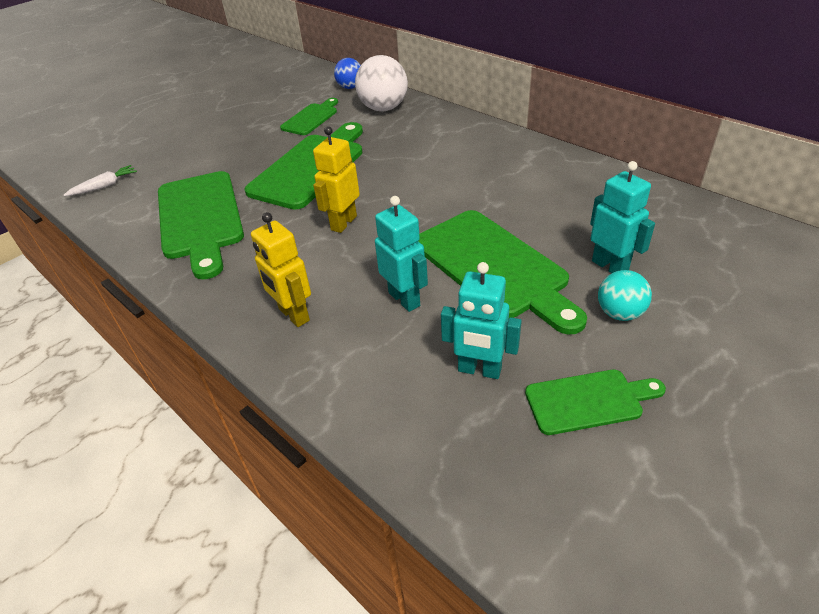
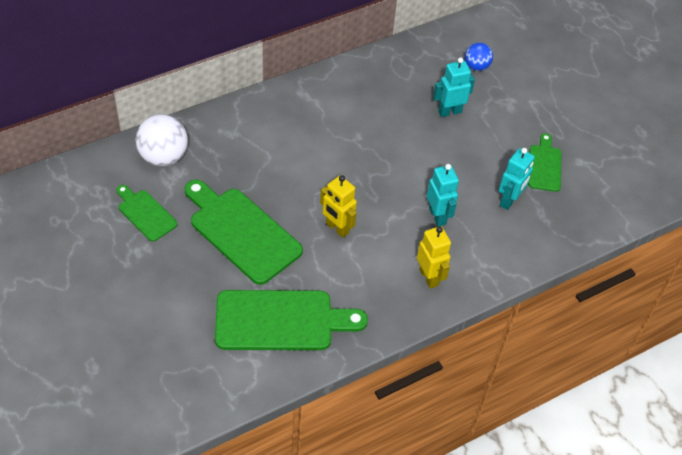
camera: 80 degrees left, 10 degrees up
(104, 186) = (179, 396): white carrot -> none
(293, 315) = (429, 277): yellow robot -> yellow robot turned 90 degrees counterclockwise
(350, 87) = (97, 169): blue ball -> blue ball (476, 66)
(404, 299) = (437, 216): turquoise robot -> turquoise robot turned 90 degrees clockwise
(494, 267) = (426, 163): green cutting board -> none
(619, 313) = (489, 126): turquoise ball -> none

